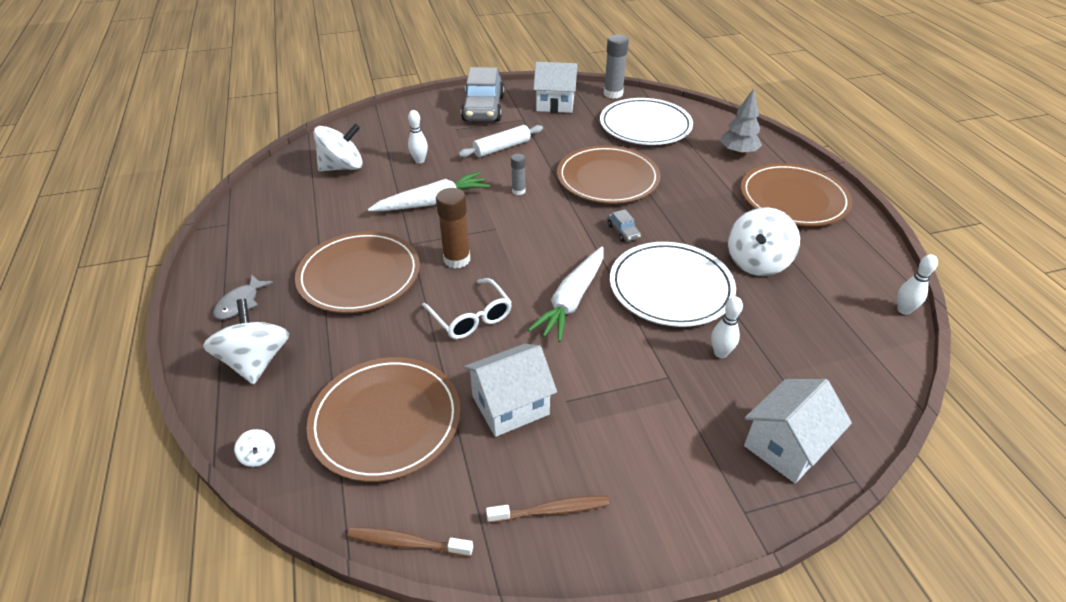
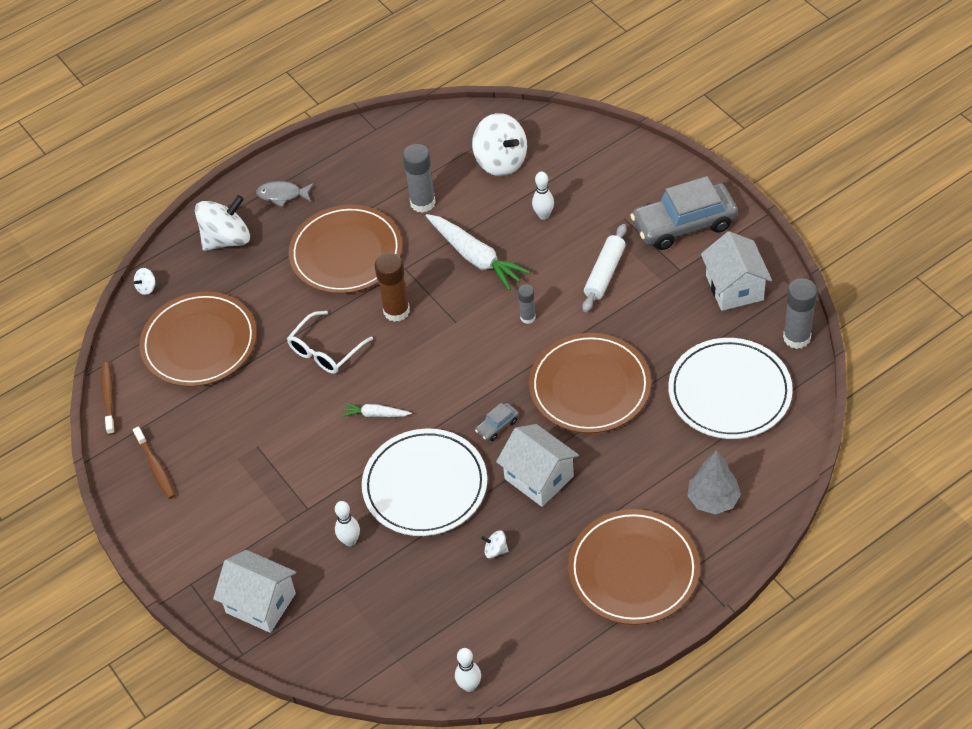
camera: 75 degrees right, 10 degrees up
(345, 216) = (422, 203): none -> grey glue stick
(502, 148) = (605, 273): white rolling pin -> white rolling pin turned 75 degrees clockwise
(510, 405) = (239, 412): white house -> white house (539, 477)
(572, 300) = (375, 414): white carrot -> white carrot, size x0.50
(757, 262) = (495, 550): white spinning top -> white spinning top, size x0.42

